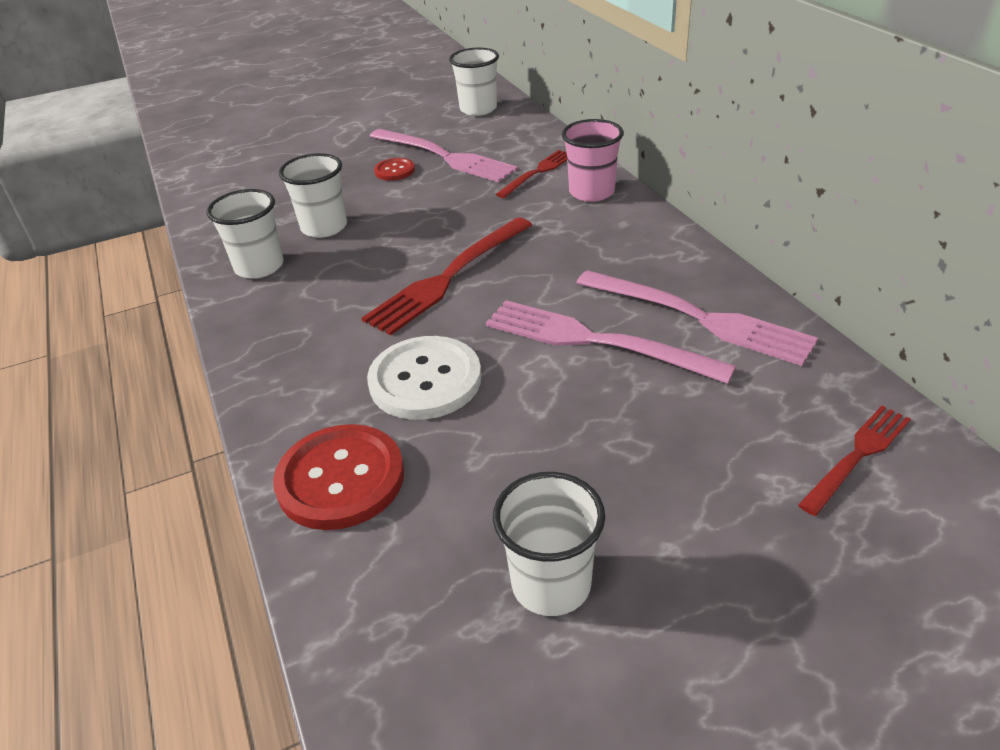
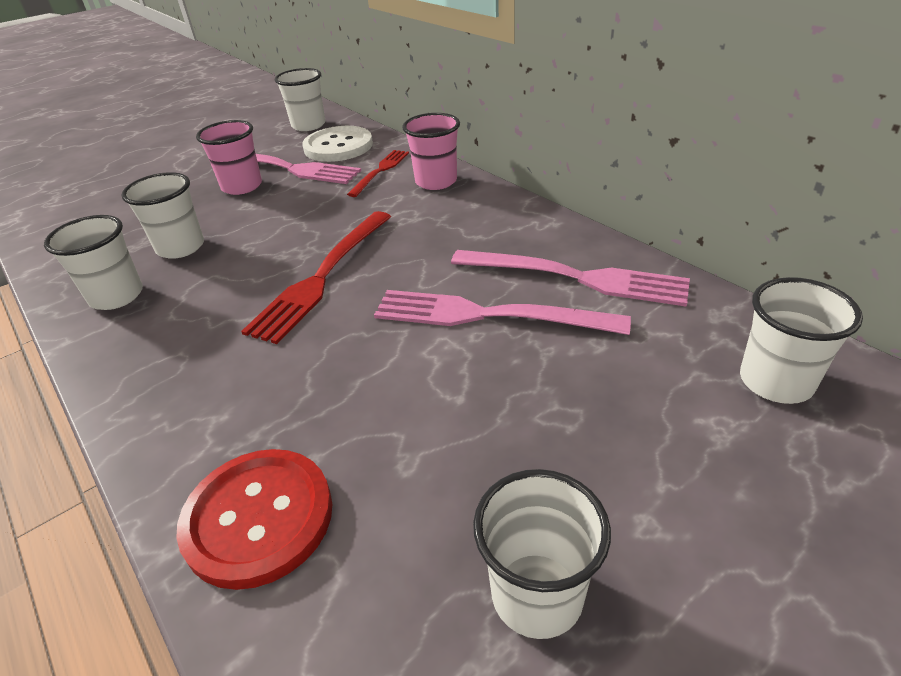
camera: 15 degrees left, 0 degrees up
(394, 171) = (242, 186): red button -> pink cup
(425, 380) = (327, 385): white button -> white button (338, 146)
(858, 455) = (775, 381): red fork -> white cup

